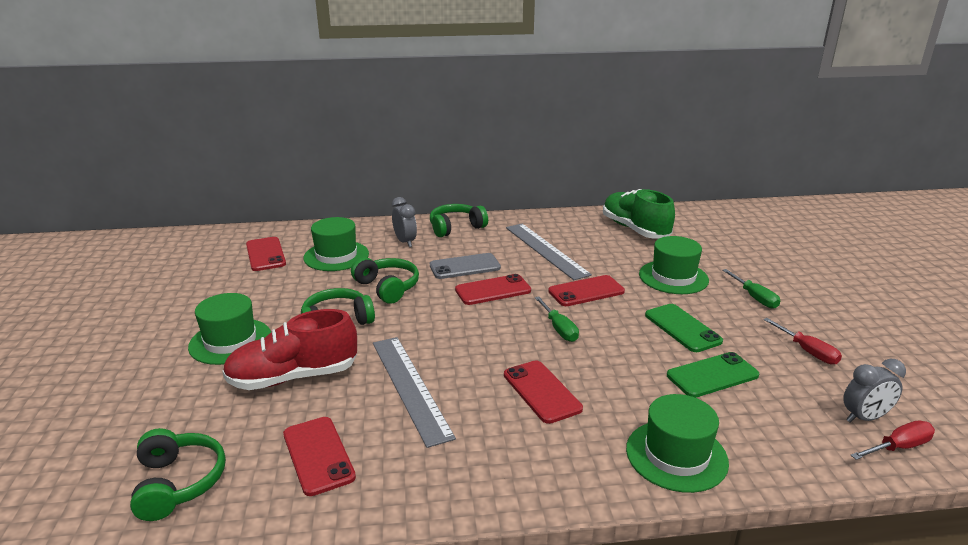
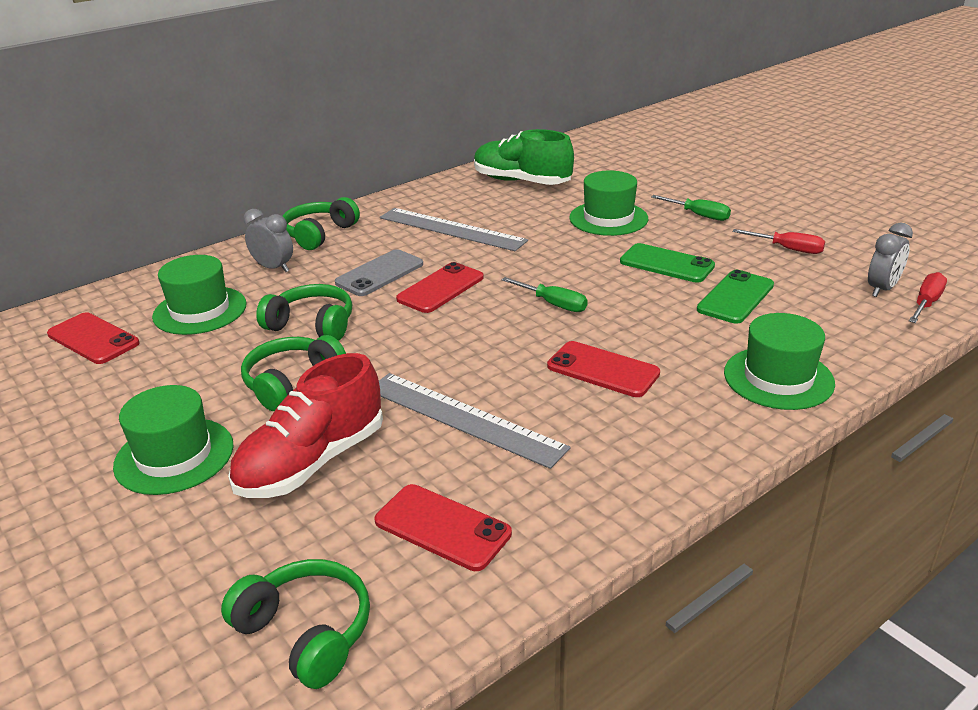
camera: 30 degrees left, 5 degrees up
(586, 291) = (540, 258): red phone -> none

